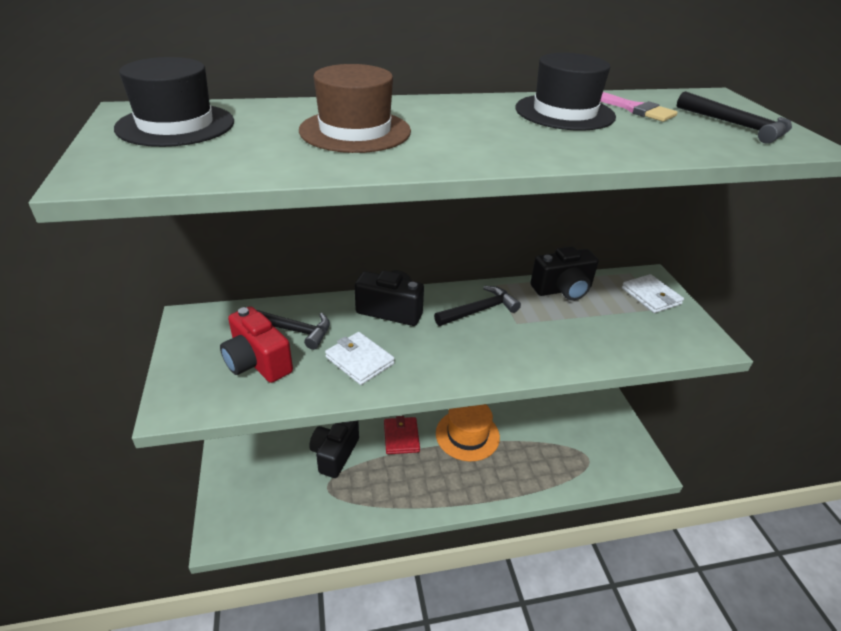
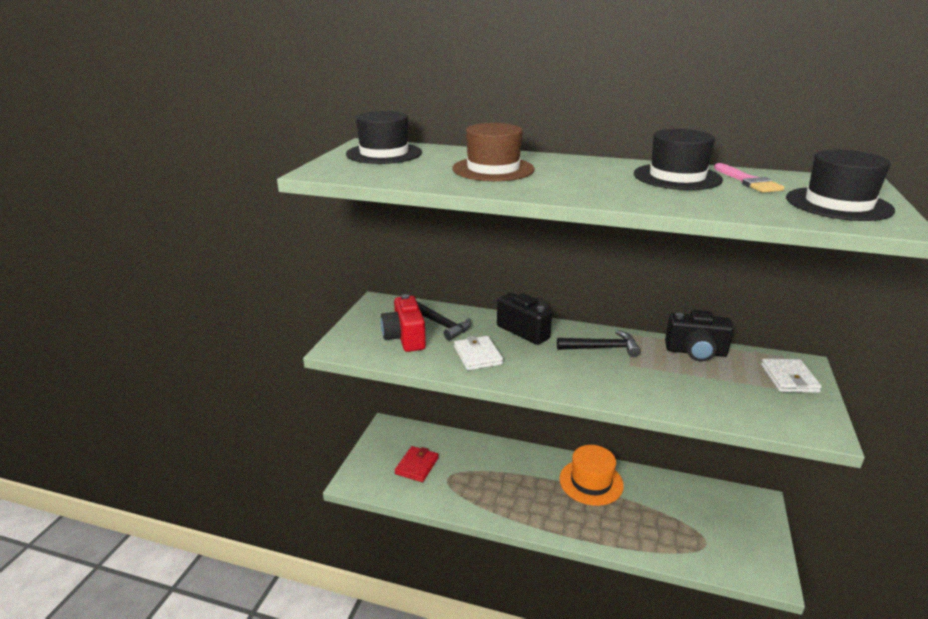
camera: 30 degrees right, 10 degrees down
(334, 454) = (466, 457): black camera -> none
(401, 437) = (529, 463): red wallet -> red wallet (417, 466)
(736, 126) = (838, 204): black hammer -> black hat

